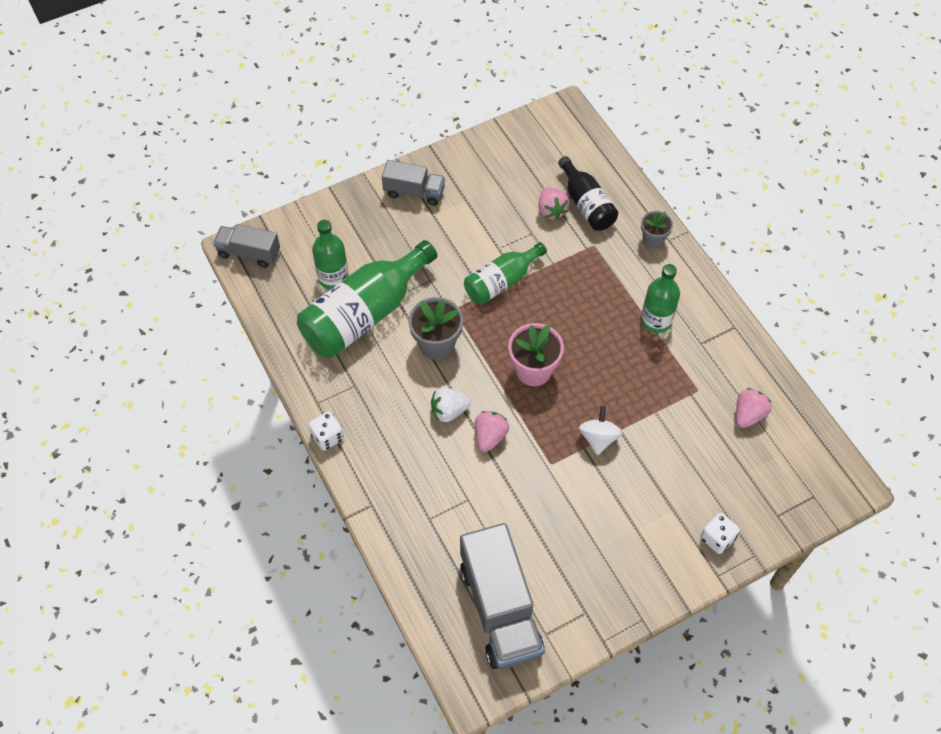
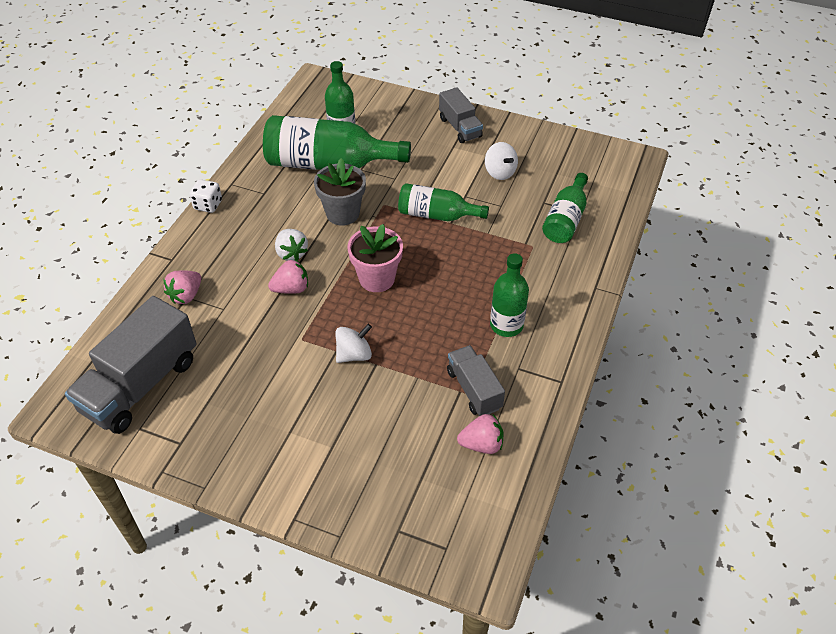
camera: 50 degrees right, 10 degrees down
(249, 253) = (318, 86): grey truck -> grey truck (474, 389)
(449, 411) = (291, 253): white strawberry -> white strawberry turned 150 degrees counterclockwise
(494, 205) = (500, 172): none -> white spinning top
(551, 210) = (534, 204): pink strawberry -> pink strawberry (186, 295)
(586, 204) = (565, 220): black bottle -> green bottle
(653, 240) = (582, 277): grey flower pot -> none
(717, 538) = (332, 495): white dice -> none

